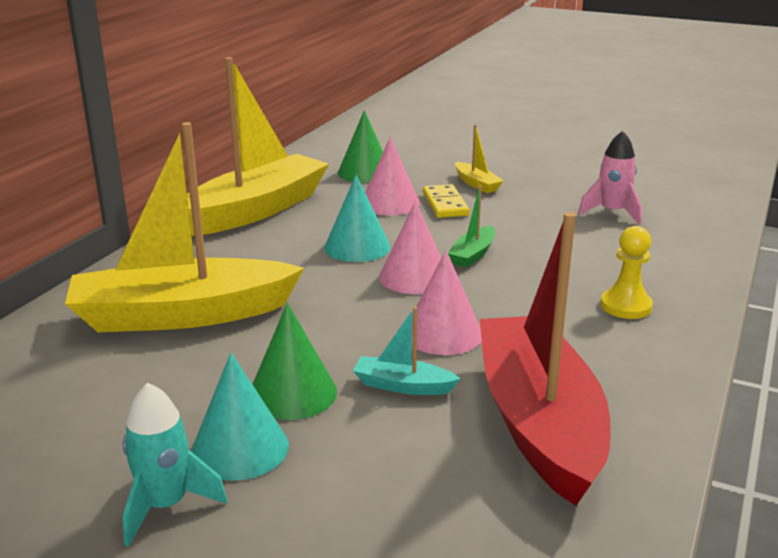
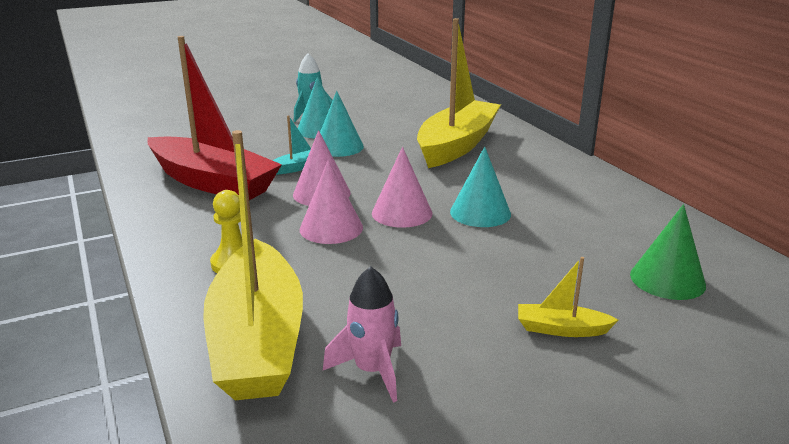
camera: 130 degrees right, 0 degrees up
(256, 210) = (606, 202): yellow boat -> yellow boat (258, 340)
(292, 393) = (338, 147): green cone -> turquoise cone
(390, 203) = (558, 258): pink cone -> pink cone (331, 228)
(445, 204) = (522, 283): yellow domino -> none
(473, 254) = (401, 247): green boat -> none

